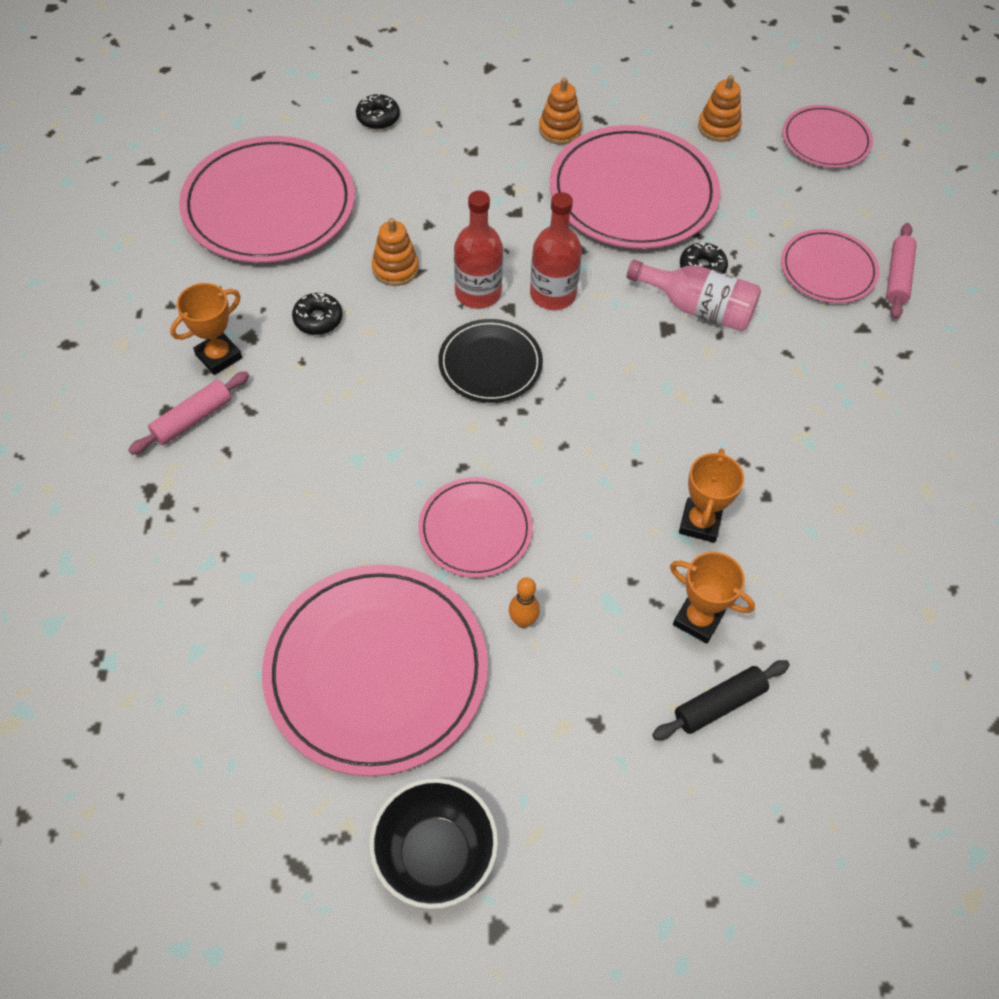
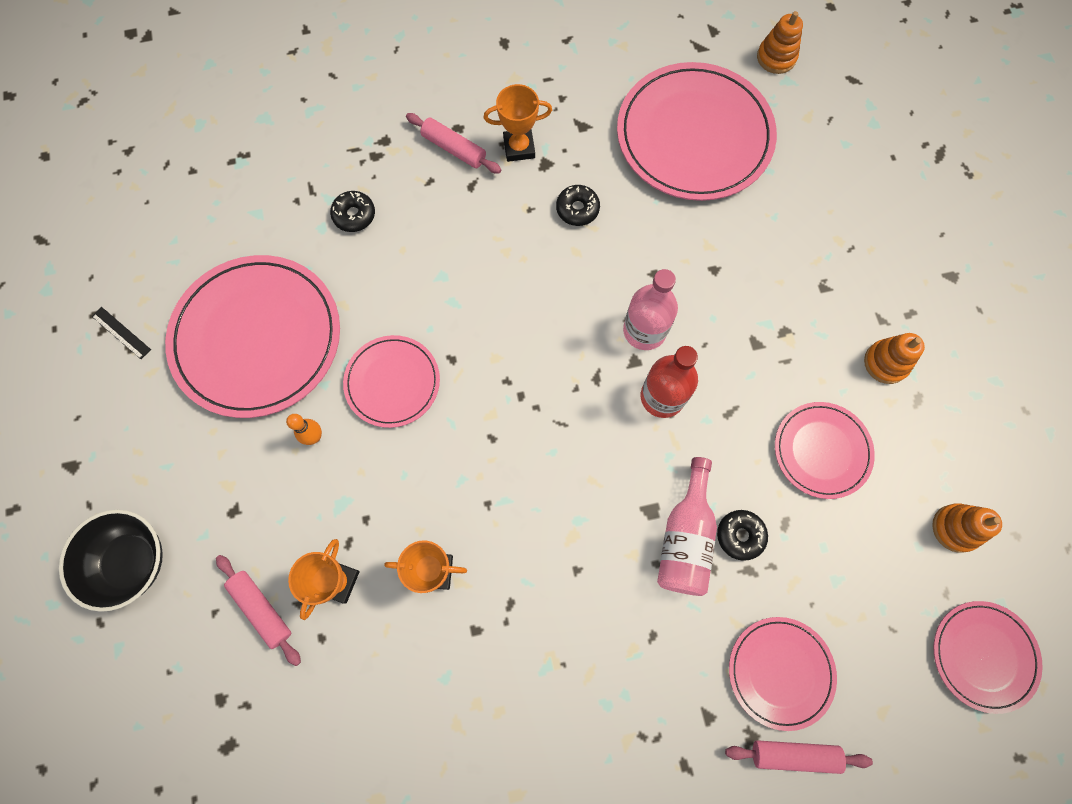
camera: 80 degrees right, 15 degrees up
(219, 356) = (519, 148): orange trophy -> orange trophy turned 45 degrees counterclockwise
(317, 846) = (121, 333): none -> black ruler
(378, 118) = (837, 193): black donut -> black donut (354, 215)
(395, 268) = (652, 255): orange stacking toy -> orange stacking toy (776, 57)
(435, 854) = (121, 412): black bowl -> black bowl (132, 562)
(478, 293) = (644, 330): red bottle -> pink bottle
(490, 364) = (565, 358): black plate -> none
(633, 193) = (822, 451): pink plate -> pink plate, size x0.55
(719, 704) = (262, 609): black rolling pin -> pink rolling pin

